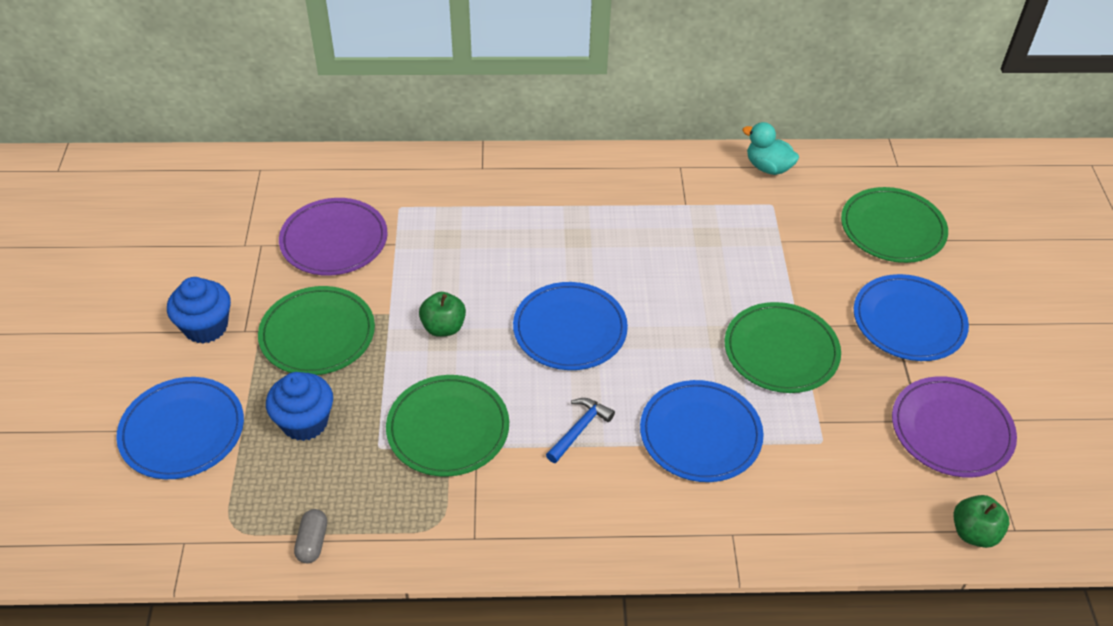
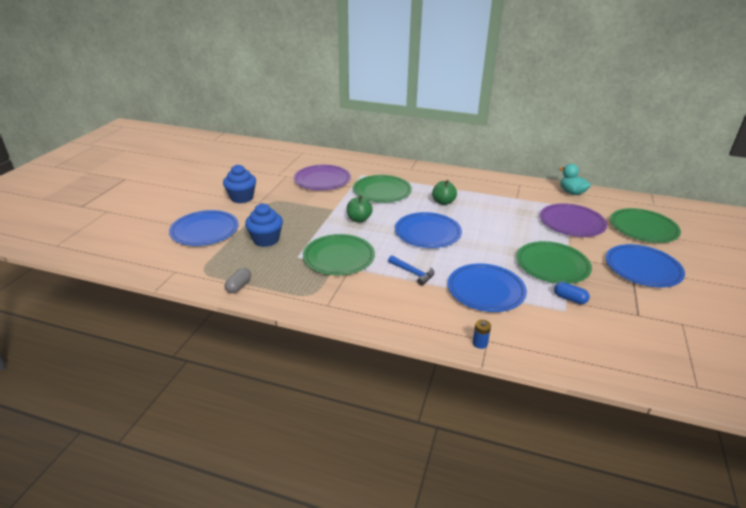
camera: 20 degrees right, 15 degrees down
(317, 334) = (293, 210): green plate -> green plate (382, 191)
(579, 429) = (413, 273): blue hammer -> blue hammer turned 75 degrees clockwise
(724, 543) = (480, 343): none -> blue battery
(823, 416) = (569, 299): none -> blue capsule
(951, 430) = (660, 324): purple plate -> purple plate (572, 223)
(974, 533) = (664, 380): green apple -> green apple (443, 202)

